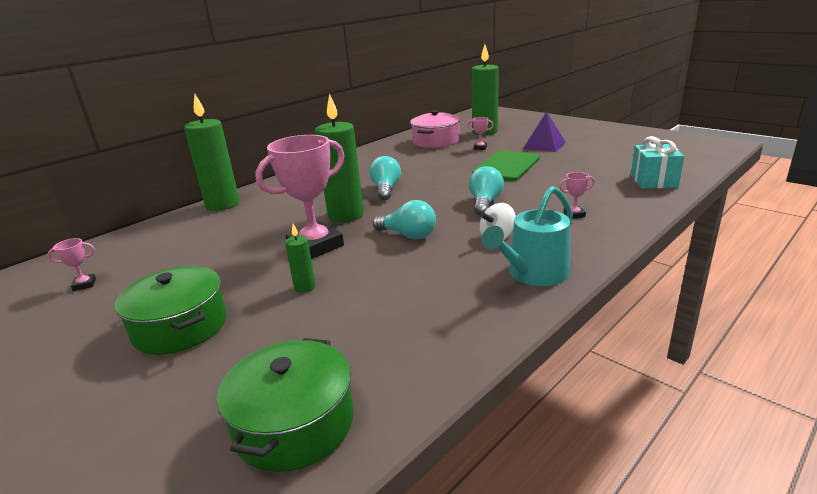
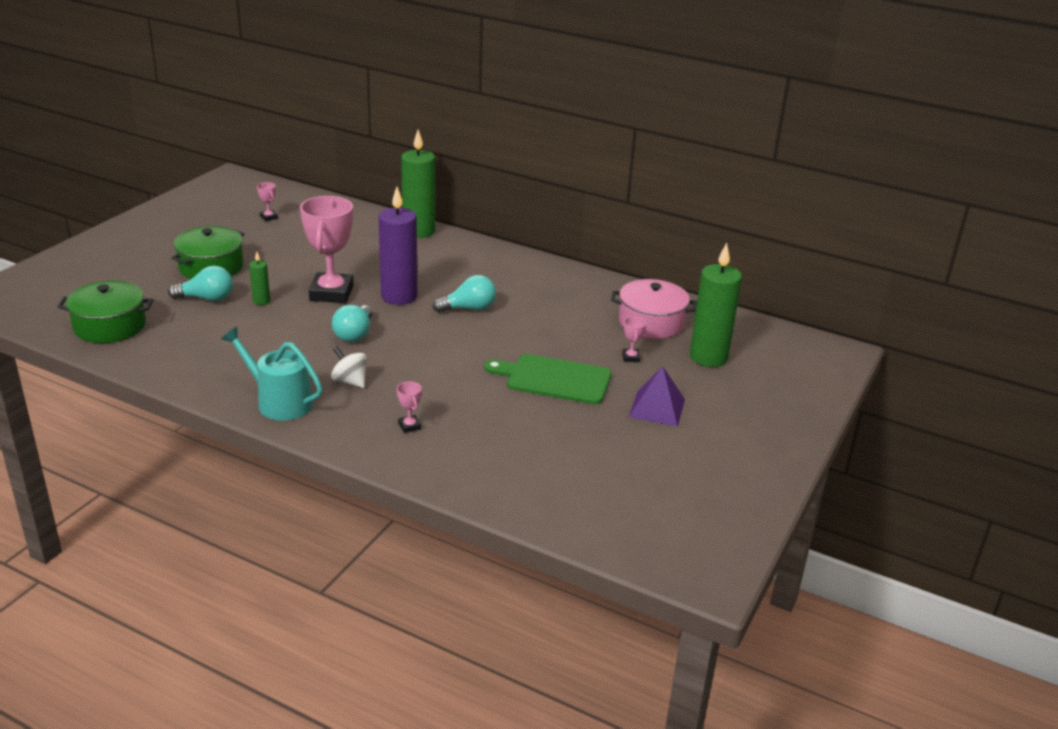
camera: 70 degrees right, 5 degrees up
(315, 246) = (331, 293): pink trophy -> pink trophy turned 60 degrees clockwise
(346, 215) = (399, 296): green candle -> purple candle
(485, 203) = (437, 370): turquoise light bulb -> turquoise light bulb (207, 298)
(653, 181) = (523, 490): turquoise gift -> none

